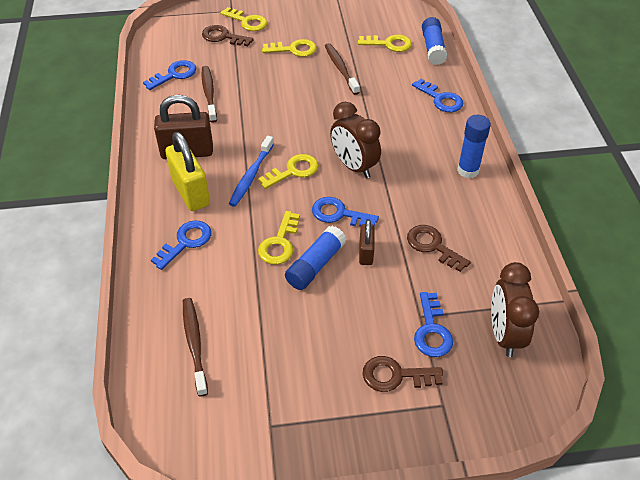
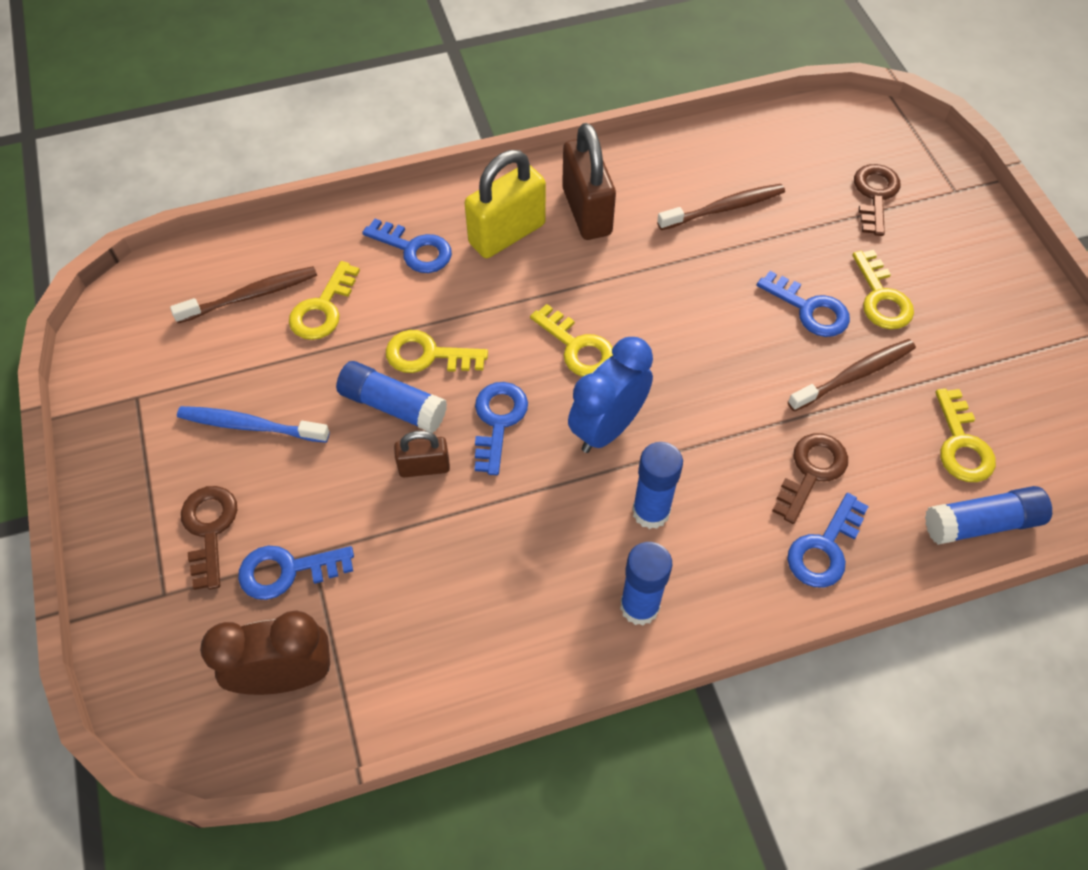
camera: 80 degrees right, 10 degrees up
(174, 75) = (754, 157): blue key -> blue key (809, 309)
(247, 21) = (932, 218): yellow key -> yellow key (323, 308)
(251, 176) = (555, 296): blue toothbrush -> blue toothbrush (250, 426)
(354, 166) = (607, 428): brown clock -> blue clock
(411, 157) = (651, 512): none -> blue glue stick
(433, 246) = (451, 560): brown key -> brown key (811, 472)

